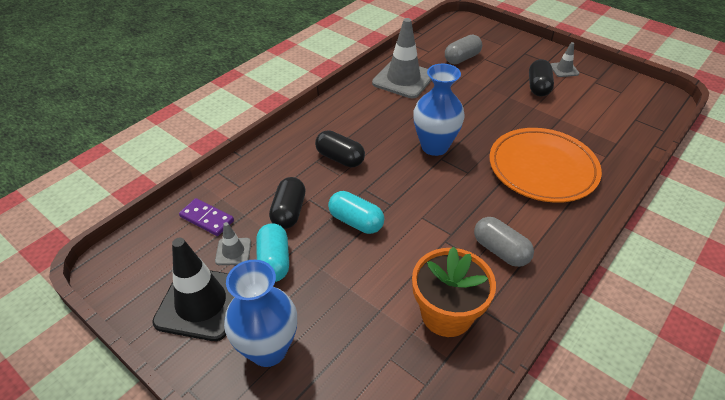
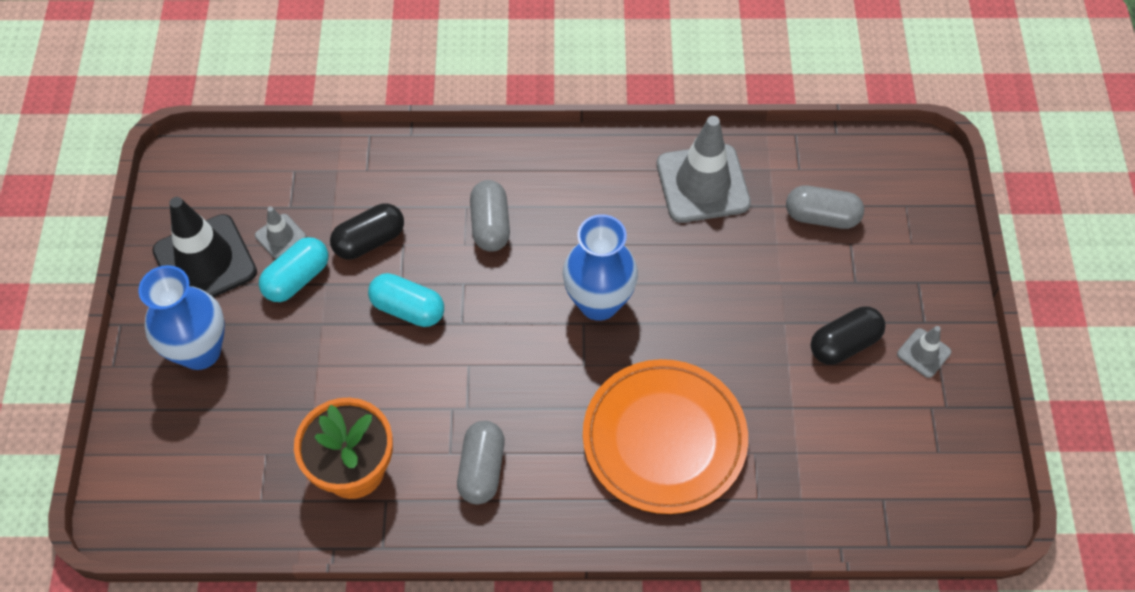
camera: 50 degrees right, 15 degrees up
(207, 219) = (300, 180): purple domino -> none
(340, 158) = (490, 225): black capsule -> grey capsule
(356, 221) = (408, 309): turquoise capsule -> turquoise capsule turned 60 degrees counterclockwise

